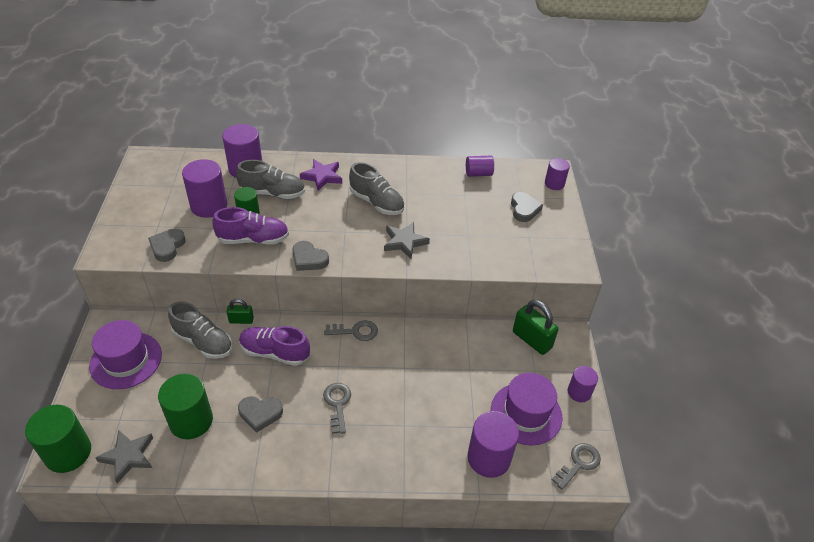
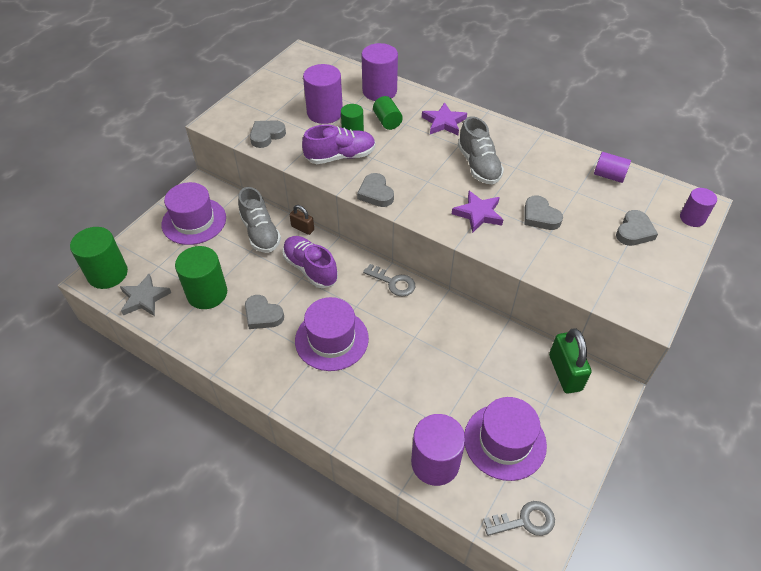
camera: 35 degrees right, 5 degrees up
(241, 320) = (302, 228): green padlock -> brown padlock
(253, 239) = (340, 156): purple shoe -> purple shoe turned 45 degrees counterclockwise
(272, 193) = (387, 121): grey shoe -> green cylinder
(337, 404) = (331, 339): grey key -> purple hat
(404, 242) = (478, 214): grey star -> purple star
(452, 225) = (540, 216): none -> grey heart
(579, 392) = (579, 451): purple cylinder -> none

